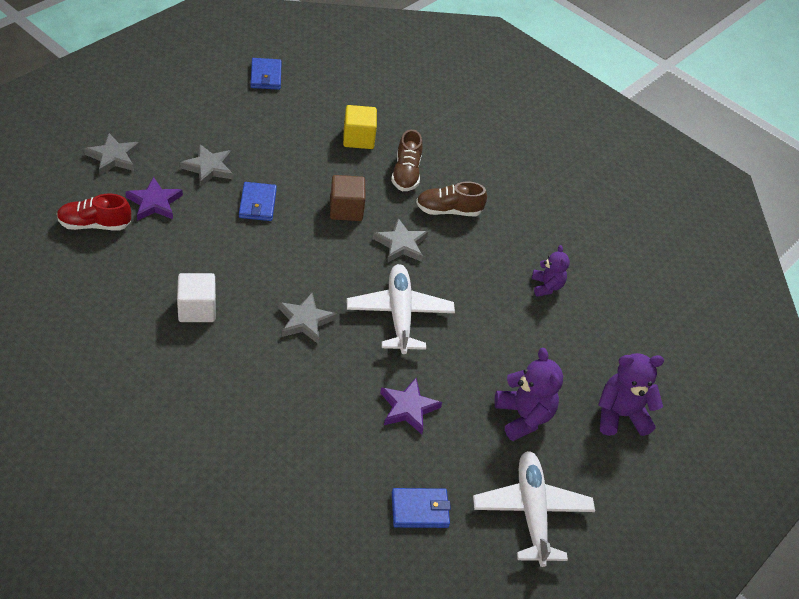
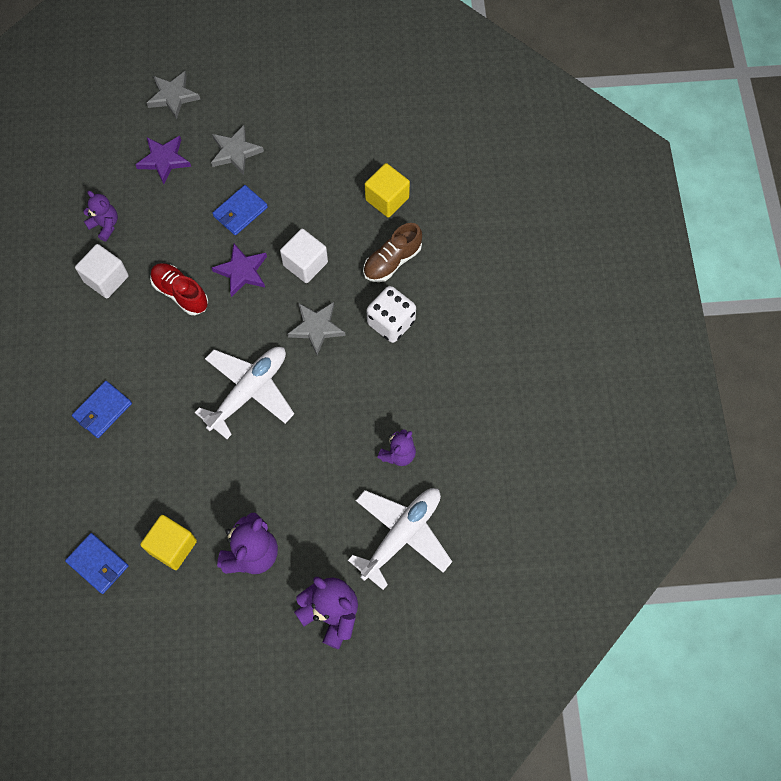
camera: 50 degrees right, 20 degrees up
(94, 224) = (104, 153): red shoe -> red shoe (180, 293)
(153, 273) = (105, 225): none -> purple teddy bear
(265, 76) = (370, 84): blue wallet -> blue wallet (102, 410)
(305, 321) = (172, 345): grey star -> none
(346, 209) = (305, 264): brown cube -> white cube
(408, 408) = (173, 477): purple star -> purple star (242, 271)
(448, 210) = (391, 322): brown shoe -> white dice
(462, 455) = (172, 546): none -> yellow cube
(531, 512) = (174, 632): white plane -> white plane (402, 534)

